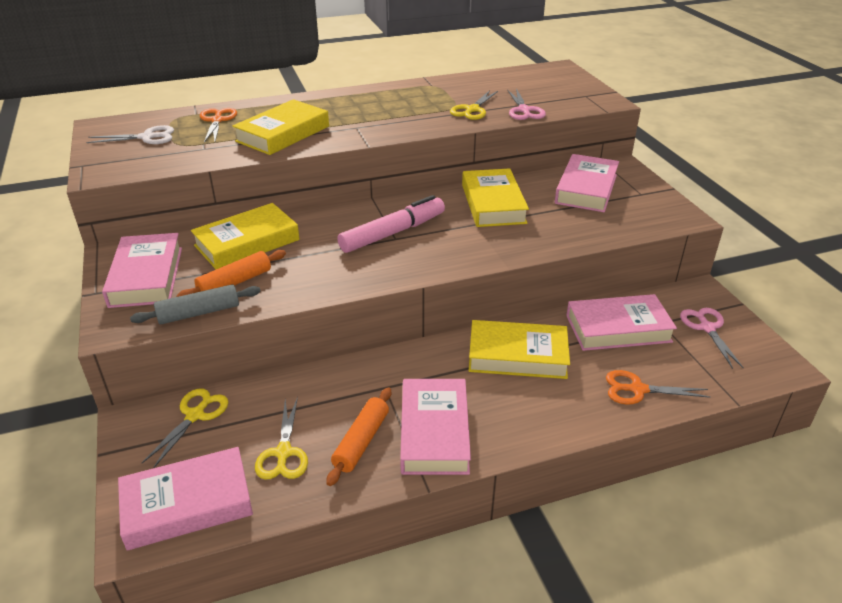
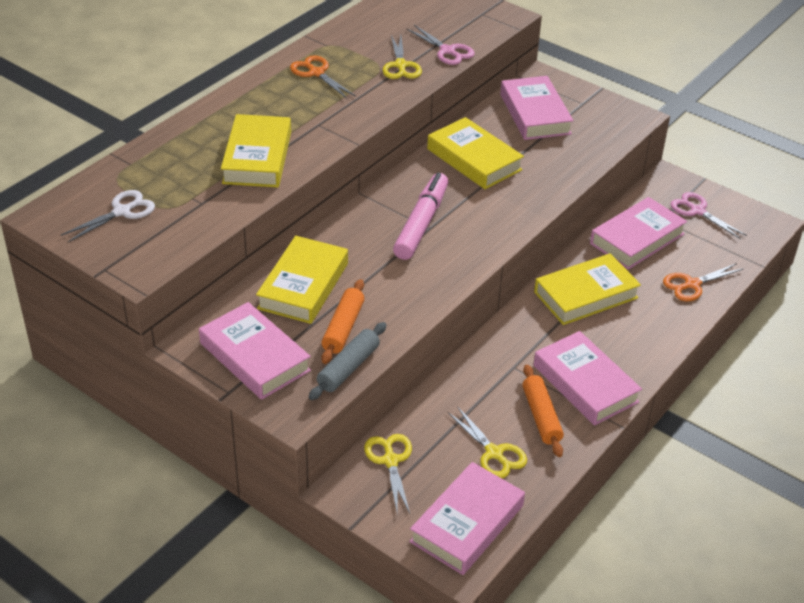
camera: 35 degrees left, 5 degrees up
(217, 120) = (166, 164): orange scissors -> orange scissors (316, 73)

